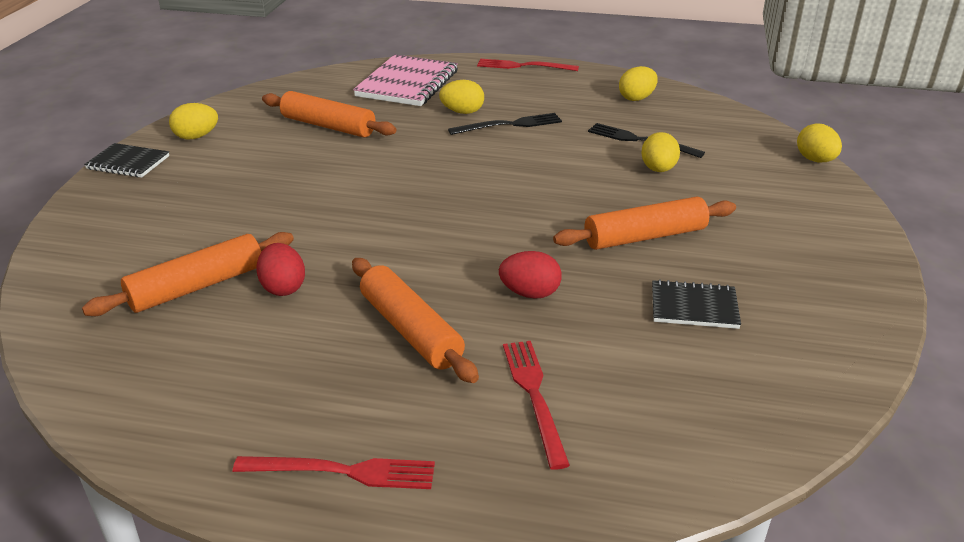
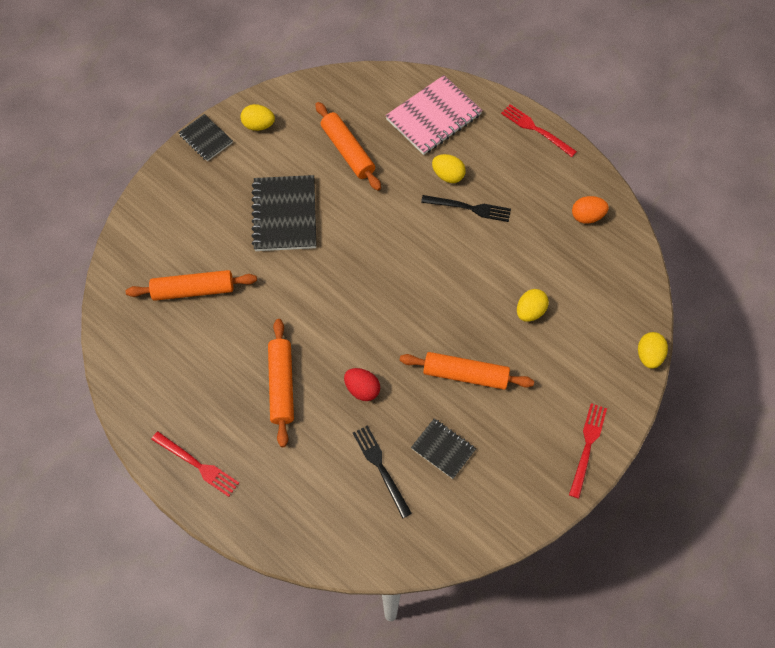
camera: 30 degrees right, 30 degrees up
(283, 287) = (236, 314): red egg -> none
(286, 188) = (285, 215): none -> black notebook
(534, 396) = (311, 466): red fork -> red fork (587, 446)
(636, 98) = (587, 216): yellow egg -> orange egg
(640, 140) = (546, 272): black fork -> black fork (381, 468)

